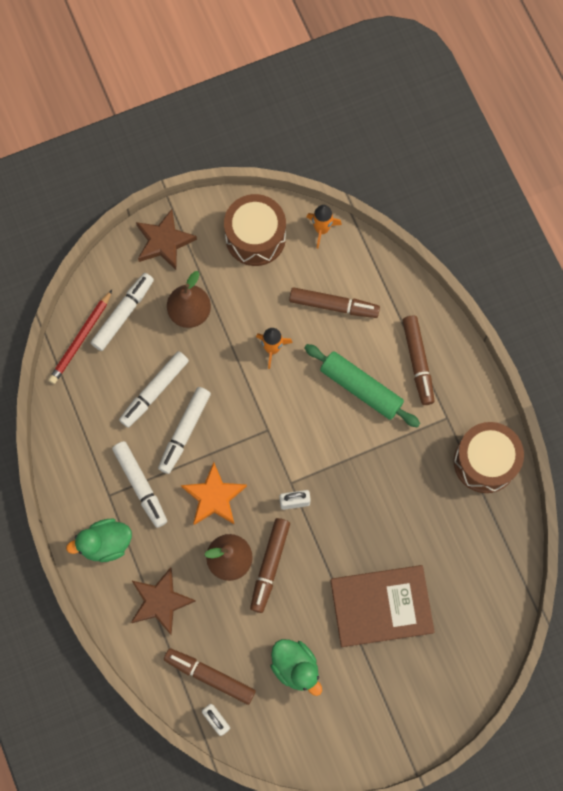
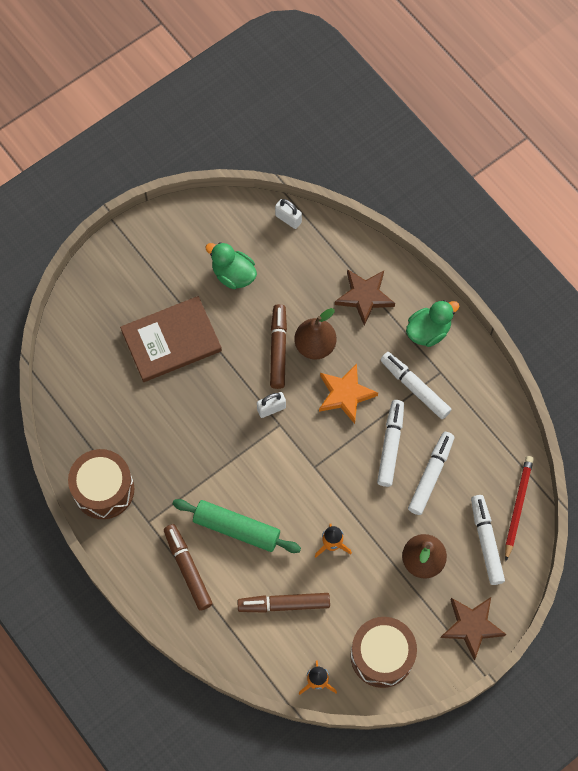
camera: 165 degrees right, 5 degrees down
(123, 314) = (486, 541): white marker -> white marker turned 150 degrees clockwise
(210, 676) = (304, 250): brown marker -> none

